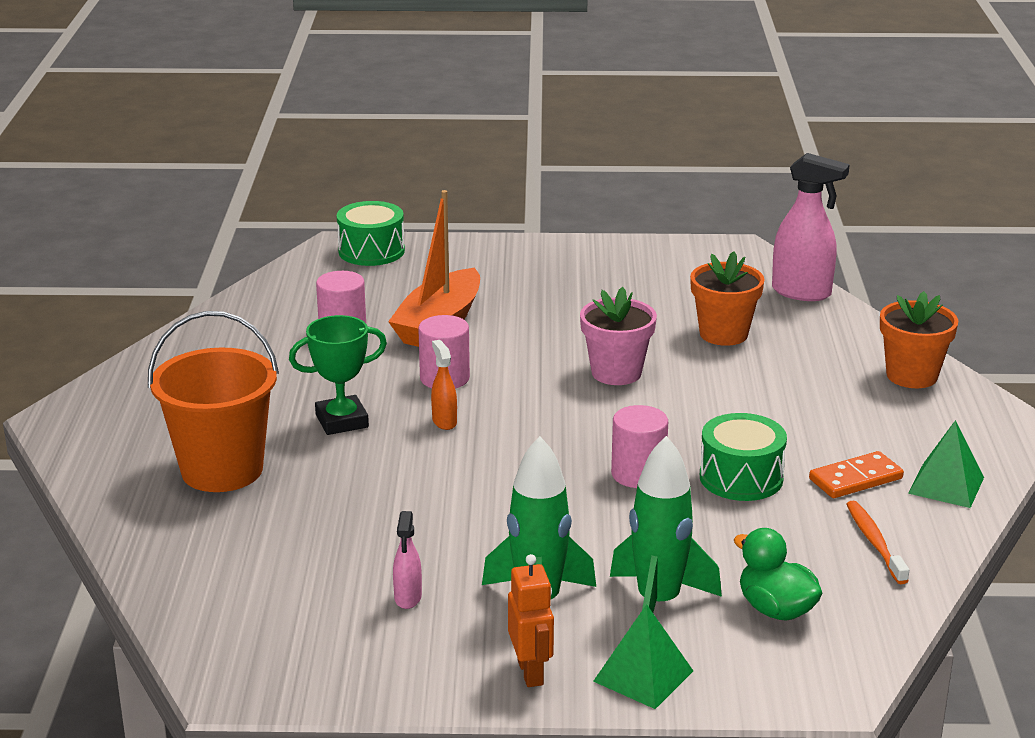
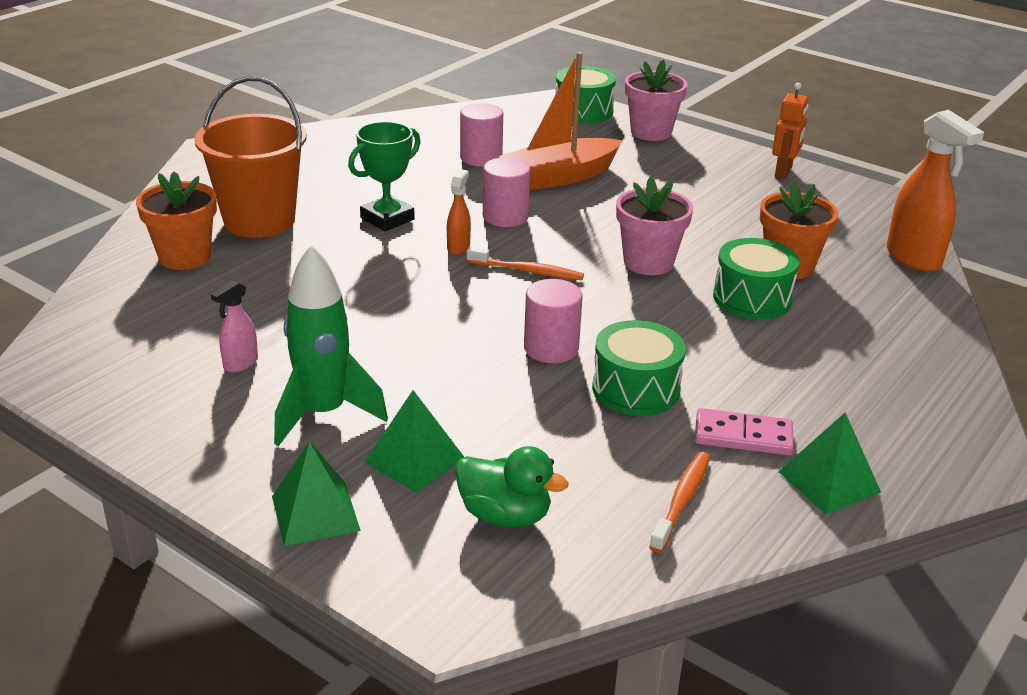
camera: 35 degrees right, 5 degrees up
(342, 421) = (387, 219): green trophy -> green trophy turned 60 degrees counterclockwise
(460, 252) = (651, 132): none -> pink flower pot
(531, 419) = (527, 271): none -> orange toothbrush
(531, 672) = (238, 464): orange robot -> orange robot (783, 172)
(658, 603) = (414, 459): green rocket -> green pyramid
(730, 371) = (752, 298): none -> green drum
(776, 609) = (505, 515): green duck -> green duck turned 120 degrees clockwise
(802, 293) = (913, 259): pink spray bottle -> orange spray bottle
(855, 479) = (743, 436): orange domino -> pink domino
(911, 376) = (929, 369): orange flower pot -> orange flower pot (185, 257)

